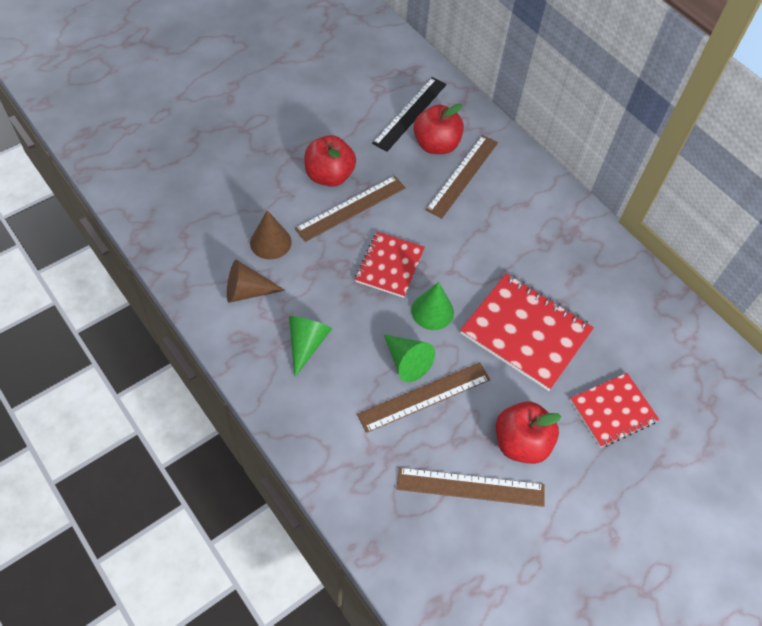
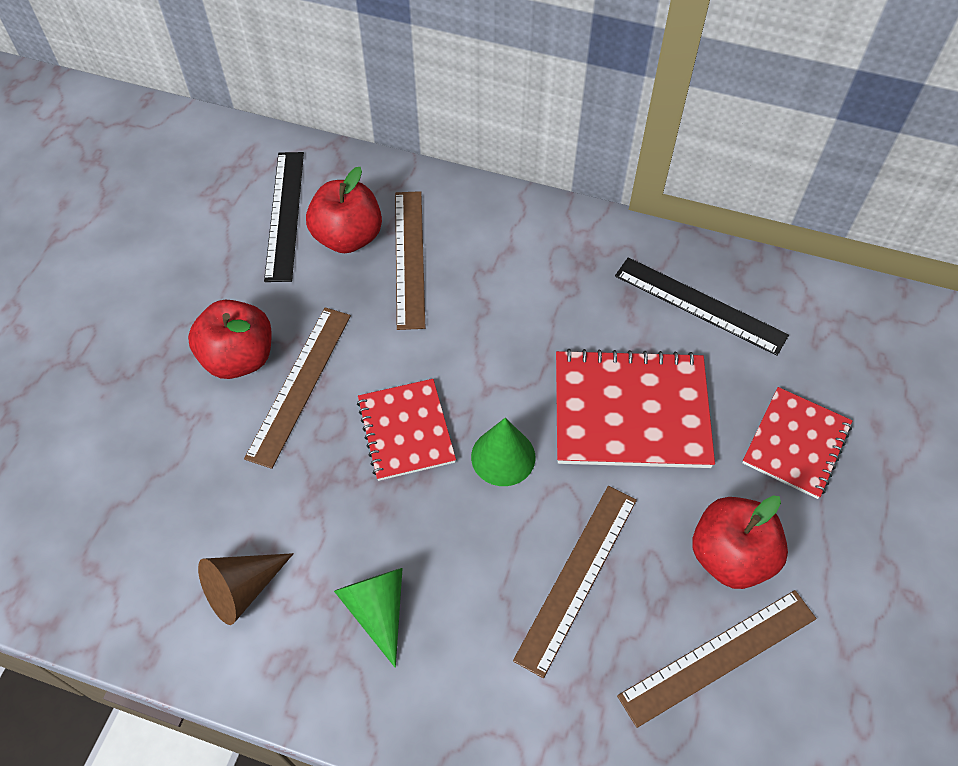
camera: 30 degrees left, 0 degrees up
(270, 242) = (224, 498): brown cone -> none
(406, 362) = (521, 545): green cone -> none
(617, 300) = (700, 305): none -> black ruler

